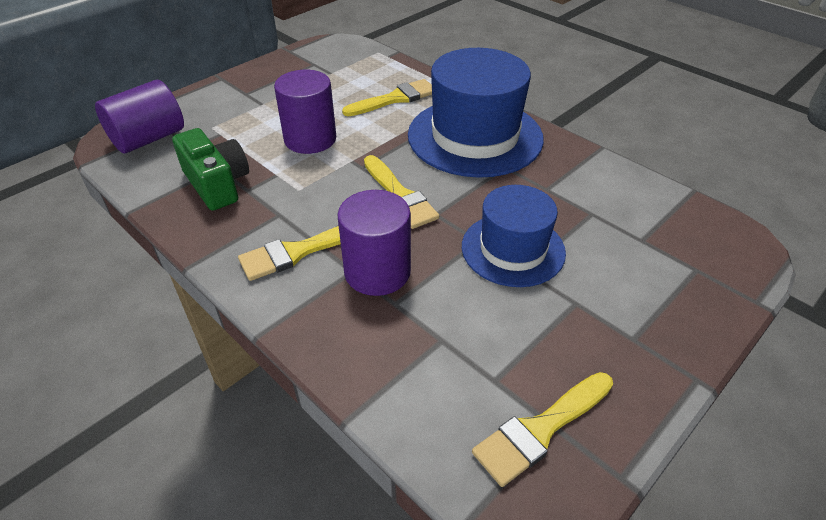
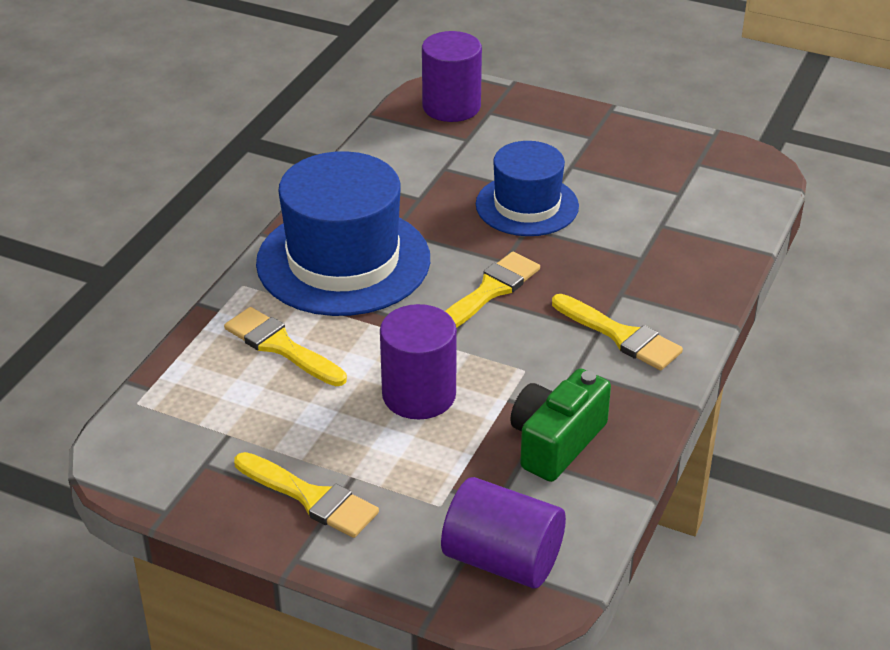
camera: 110 degrees left, 5 degrees down
(377, 272) = (611, 277): purple cylinder -> purple cylinder (451, 107)
(540, 429) = (705, 168): yellow brush -> yellow brush (311, 498)

